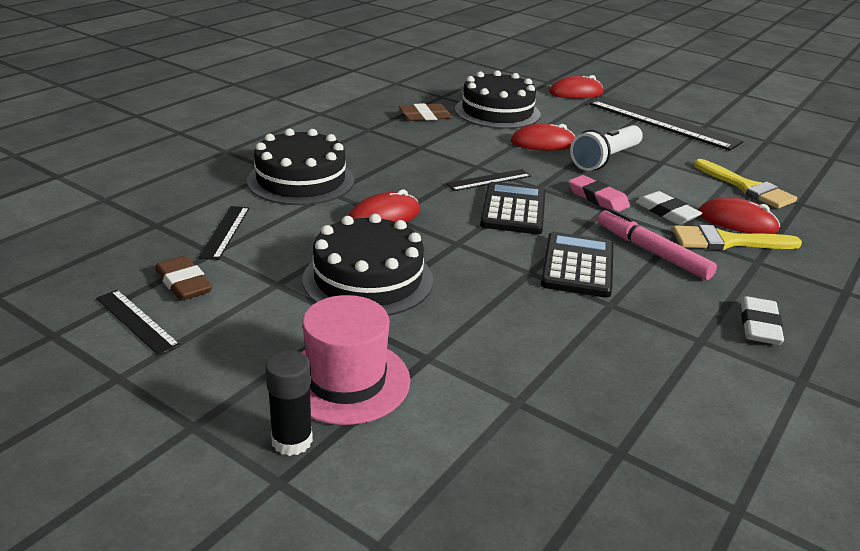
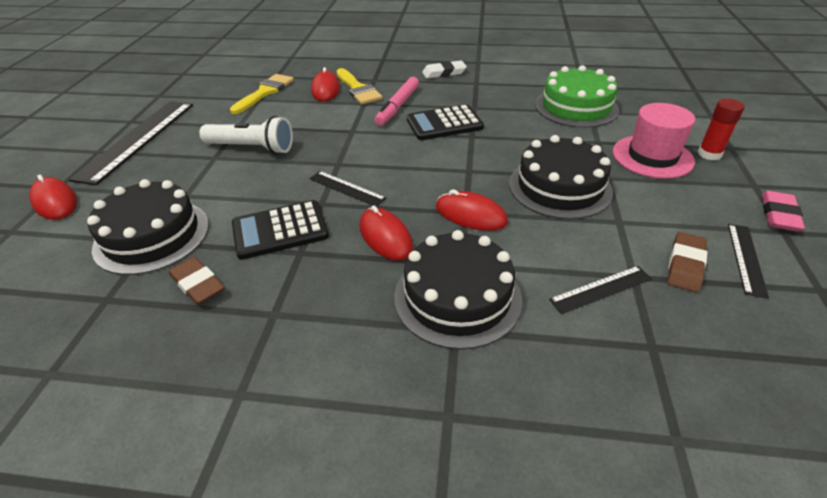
camera: 115 degrees left, 10 degrees up
(292, 441) = (709, 154): black glue stick -> red glue stick
(513, 209) = (391, 163): black calculator -> black calculator (280, 230)
(543, 143) = (235, 184): red mouse -> red mouse (385, 237)
(543, 396) = (576, 107): none -> green cake
(598, 198) = (335, 136): pink eraser -> pink eraser (779, 215)
(667, 212) = (334, 110): white eraser -> none

